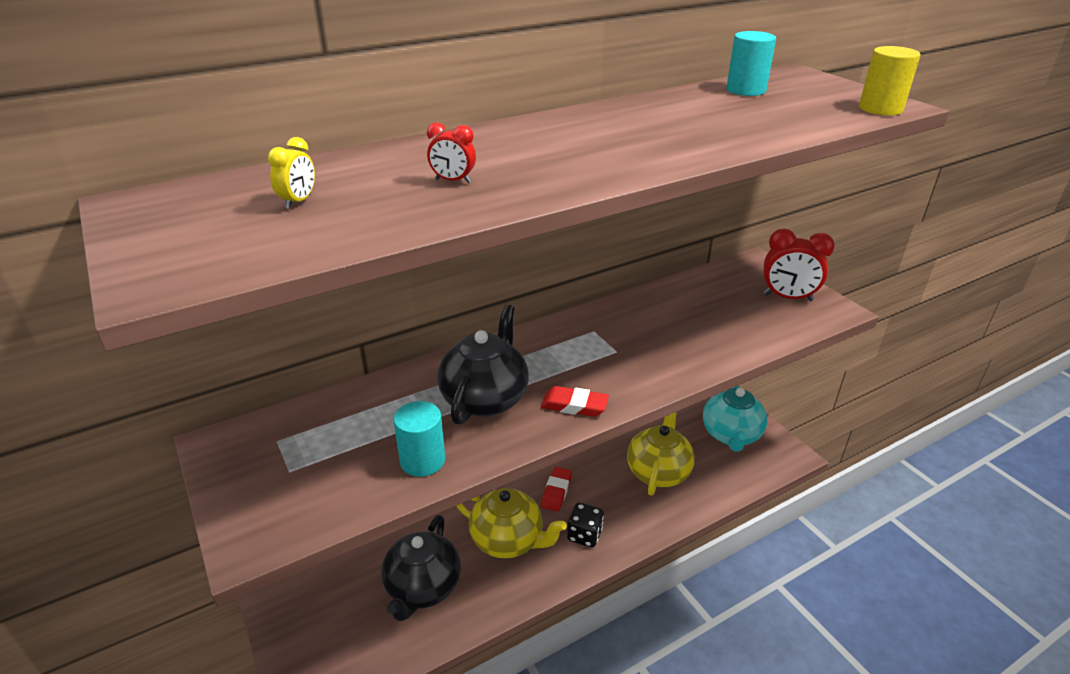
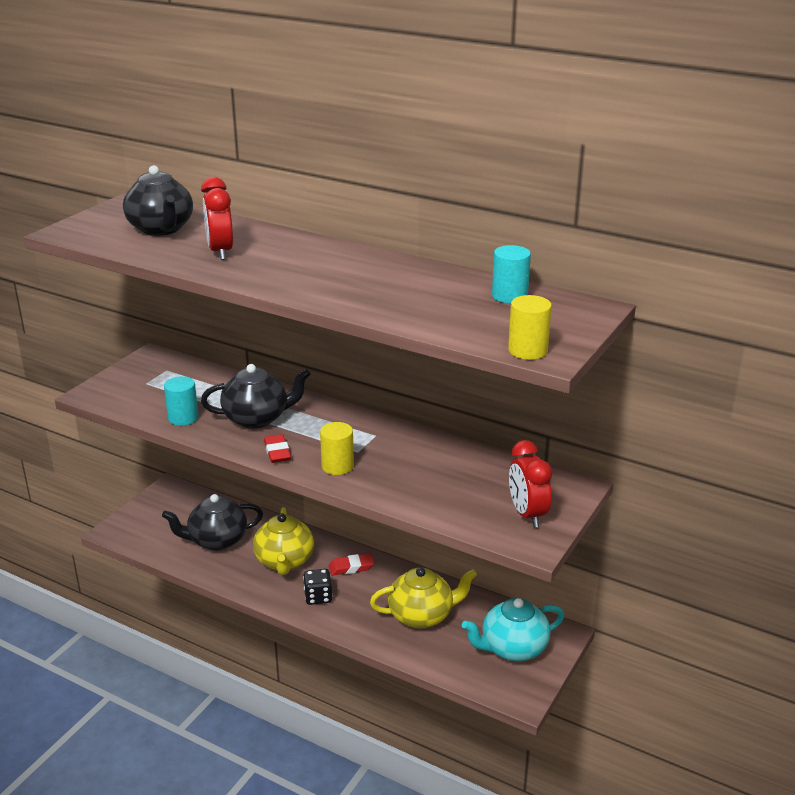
camera: 60 degrees right, 5 degrees down
(298, 202) = (161, 229): yellow clock -> black teapot
(453, 181) = (220, 252): red clock -> red clock, size x1.99
(636, 373) = (337, 466): none -> yellow cylinder

